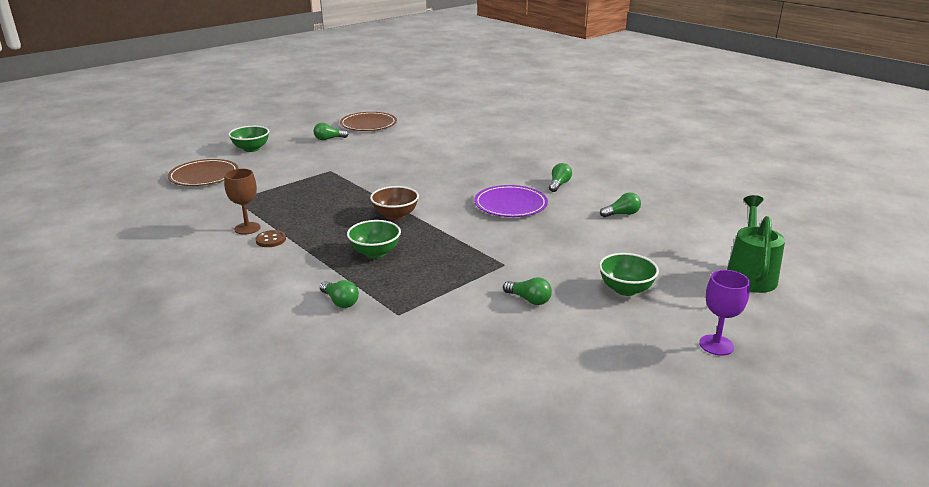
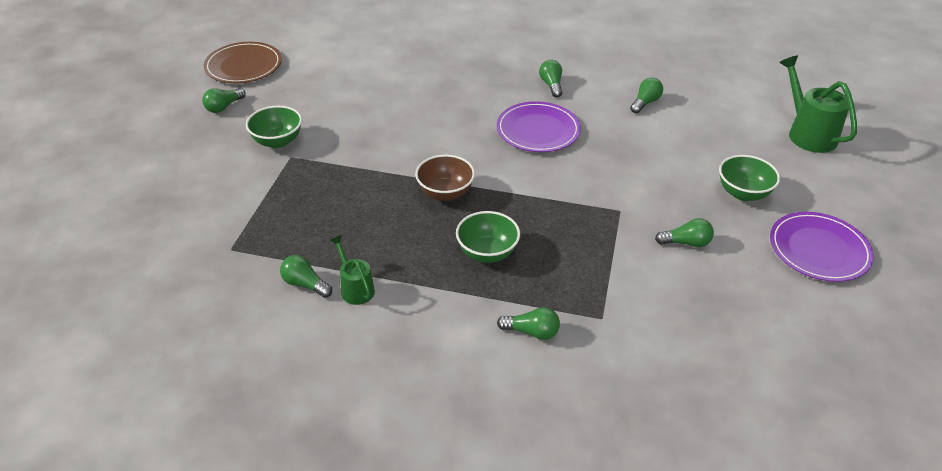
camera: 35 degrees left, 15 degrees up
(204, 176) = (135, 228): brown plate -> none
(247, 228) = (305, 284): brown goblet -> green light bulb
(251, 149) = (141, 160): green bowl -> green bowl (277, 141)
(271, 240) = (355, 288): brown button -> green watering can
(643, 346) = (819, 249): none -> purple plate
(716, 345) = (861, 221): purple goblet -> none

